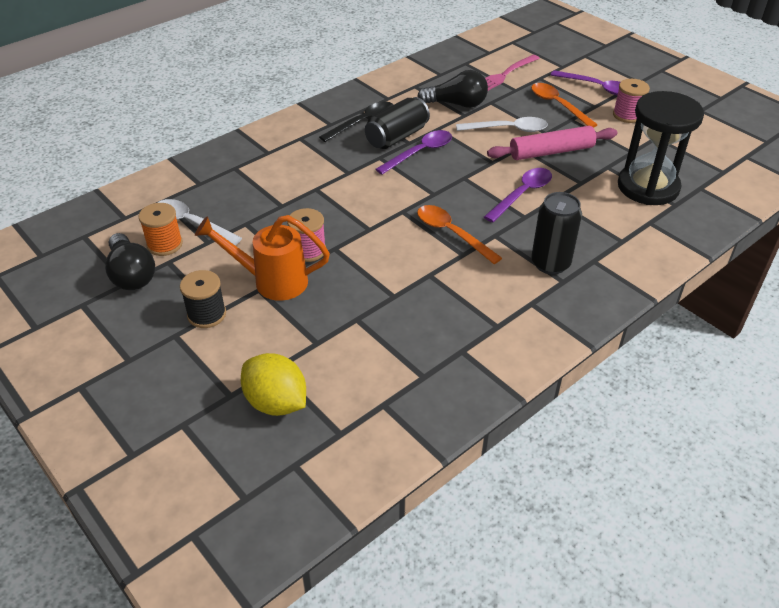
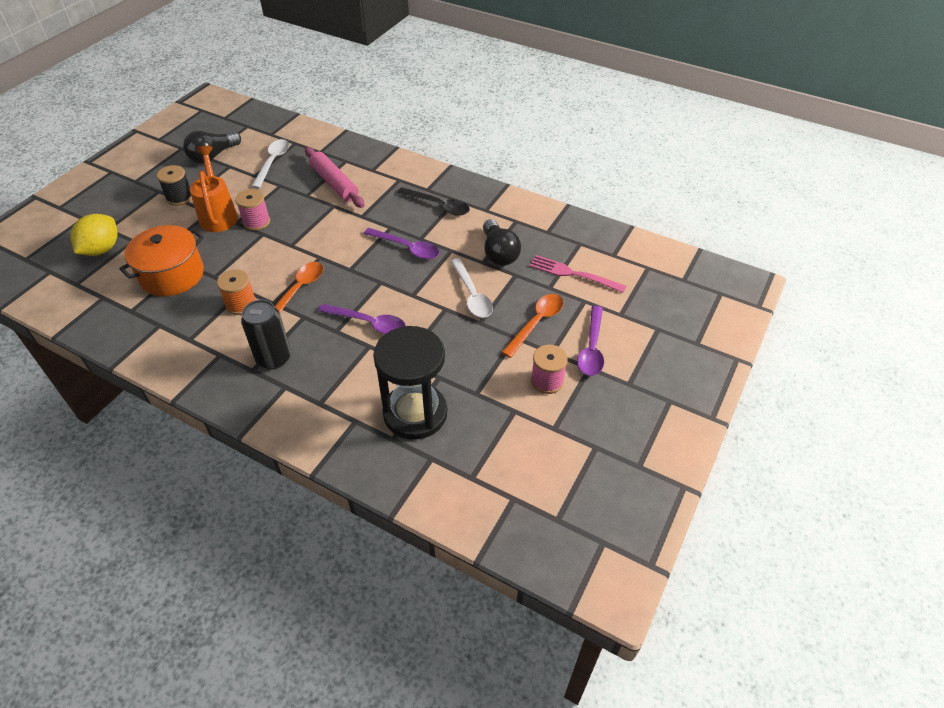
camera: 70 degrees right, 5 degrees up
(165, 244) = (246, 159): orange spool -> orange spool (241, 304)
(372, 333) = (172, 275): none -> orange pot
(397, 137) = (425, 229): black can -> none
(551, 152) = (447, 332): pink rolling pin -> pink rolling pin (334, 183)

